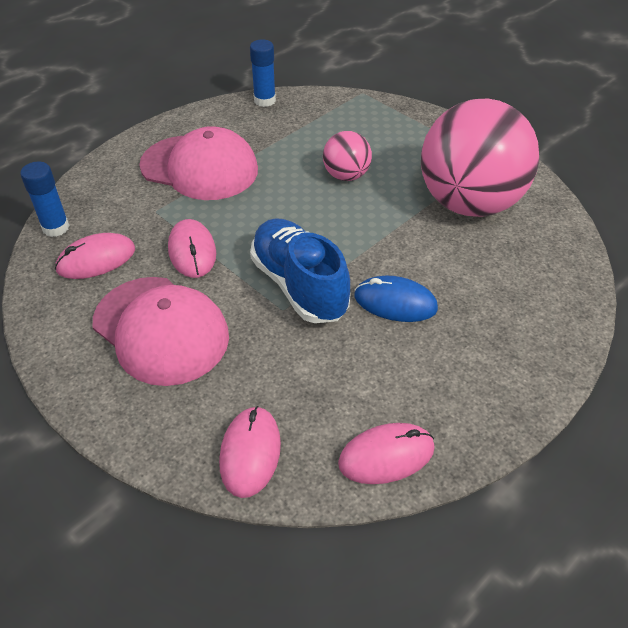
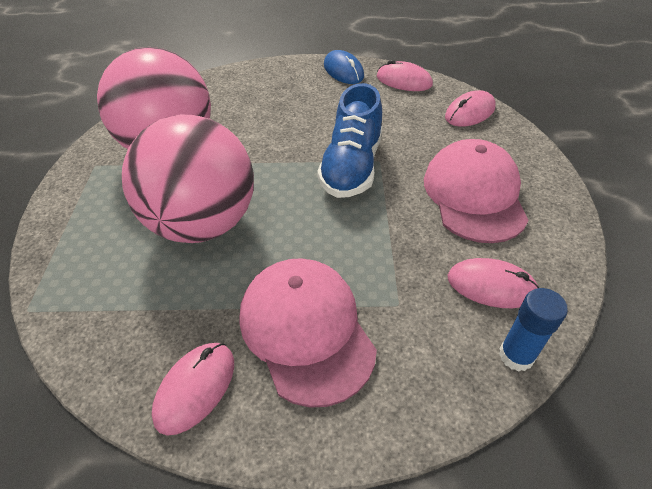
camera: 135 degrees left, 0 degrees up
(192, 251) = (401, 239): pink mouse -> pink mouse (195, 388)
(264, 100) = (119, 388): blue glue stick -> none
(346, 175) = (202, 223): pink ball -> pink ball, size x2.18
(395, 302) = (309, 126): blue mouse -> blue mouse (343, 71)

